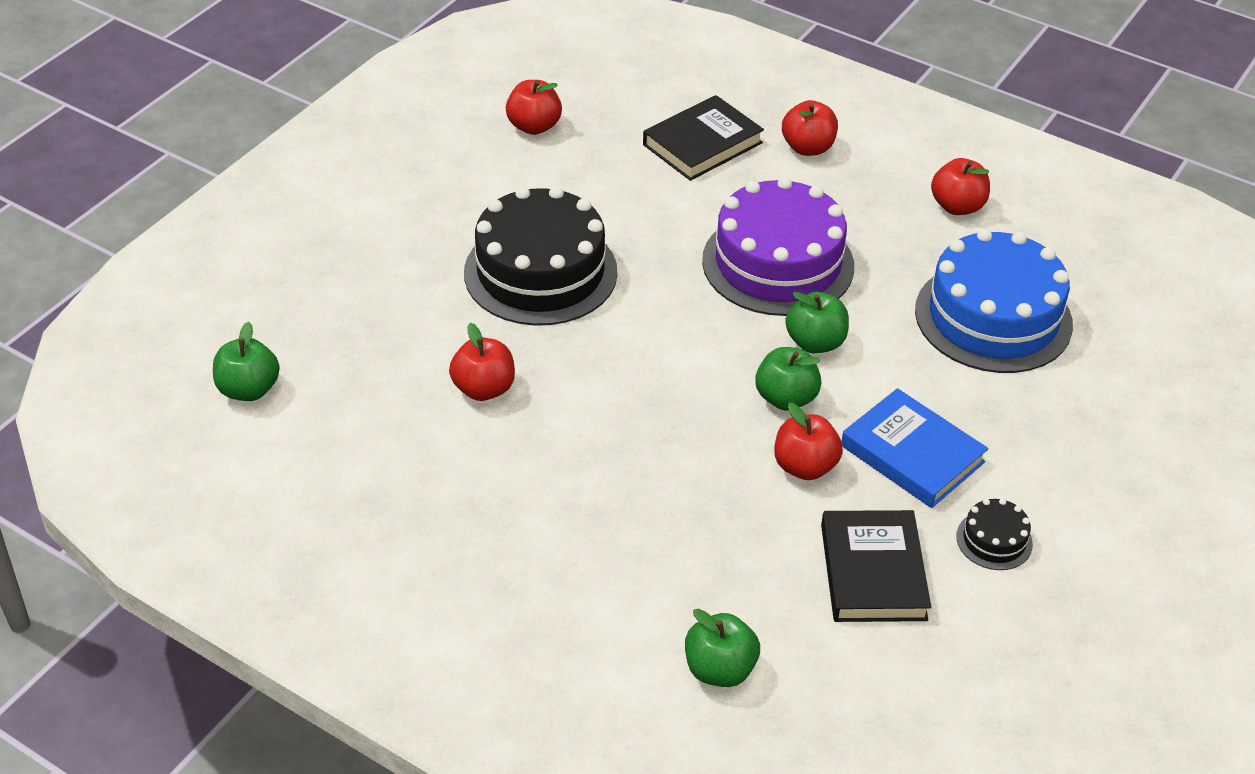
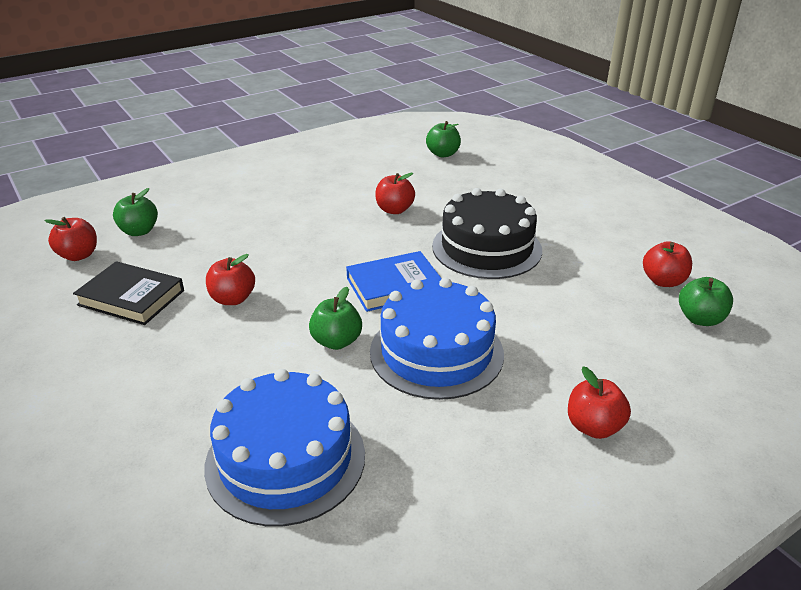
camera: 115 degrees right, 10 degrees down
(702, 144) = (618, 360): black book -> none
(778, 263) = (436, 352): purple cake -> blue cake
(786, 398) = (296, 310): green apple -> green apple (700, 319)
(912, 454) = (195, 348): blue book -> blue book (394, 286)
(957, 206) = (454, 507): red apple -> red apple (78, 255)
(994, 540) = (91, 357): black cake -> none

